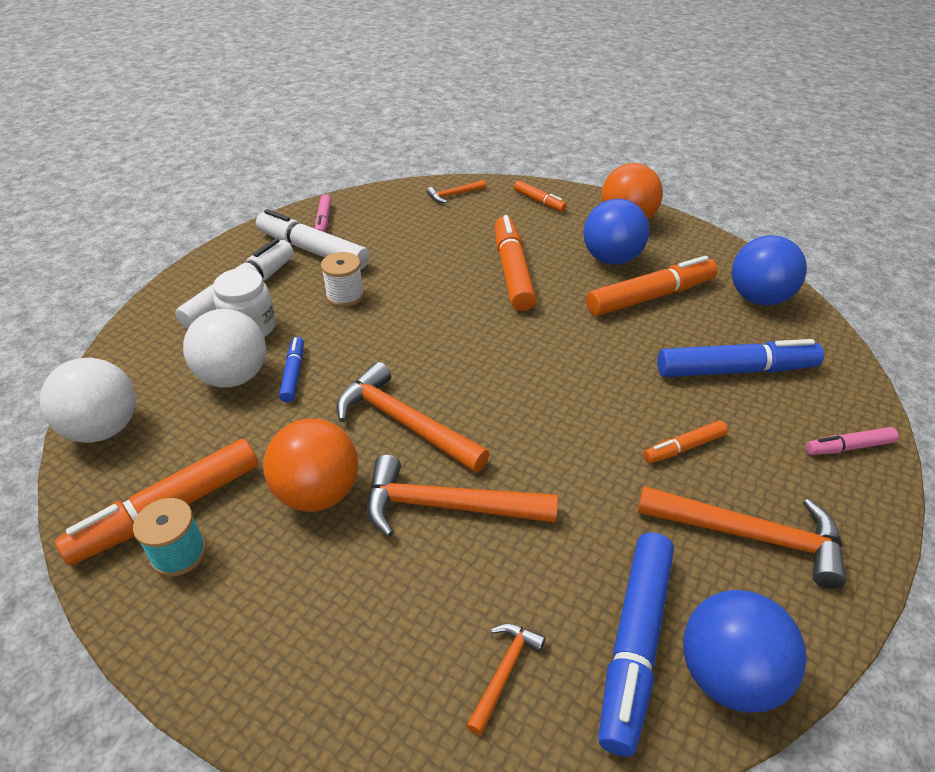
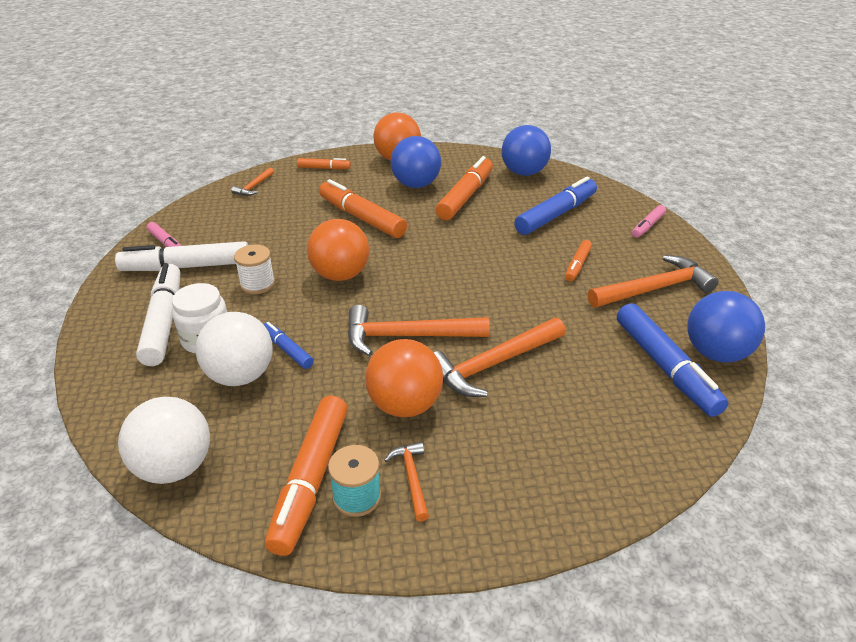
camera: 40 degrees left, 5 degrees down
(422, 323) = (340, 275): none -> orange ball
(504, 672) = (626, 420): orange hammer -> orange hammer (412, 478)

